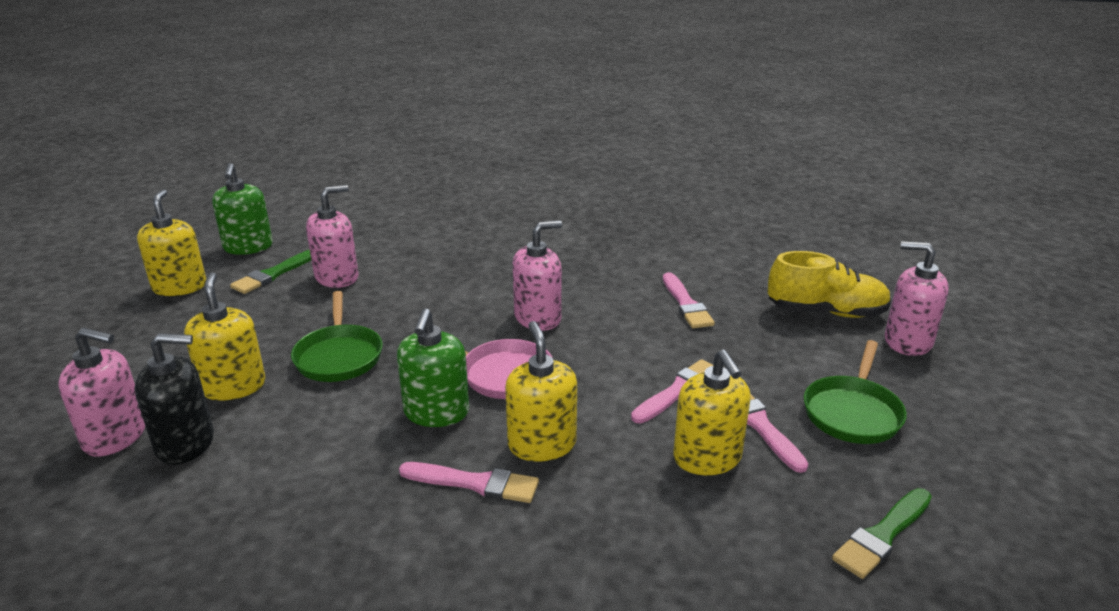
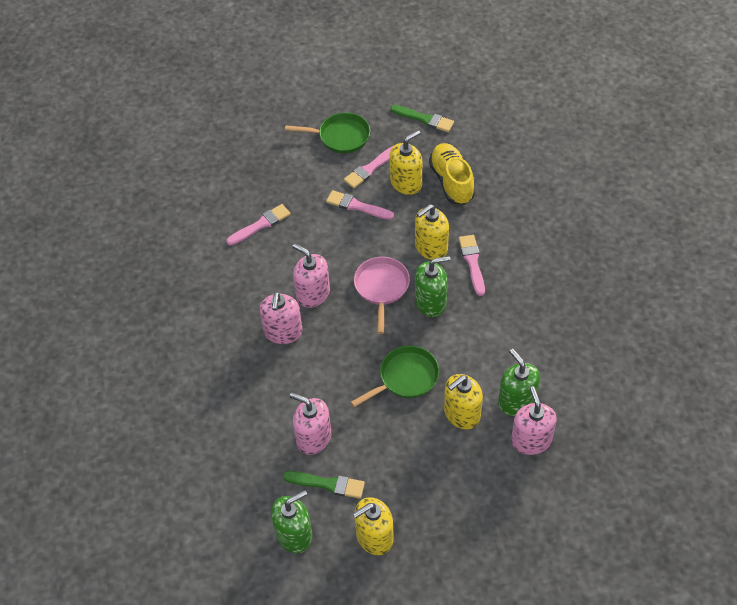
camera: 110 degrees left, 25 degrees up
(185, 443) = (516, 401): black soap dispenser -> green soap dispenser
(826, 312) = (241, 158): yellow shoe -> yellow shoe (451, 181)
(907, 341) = (259, 121): pink soap dispenser -> pink soap dispenser (283, 332)

